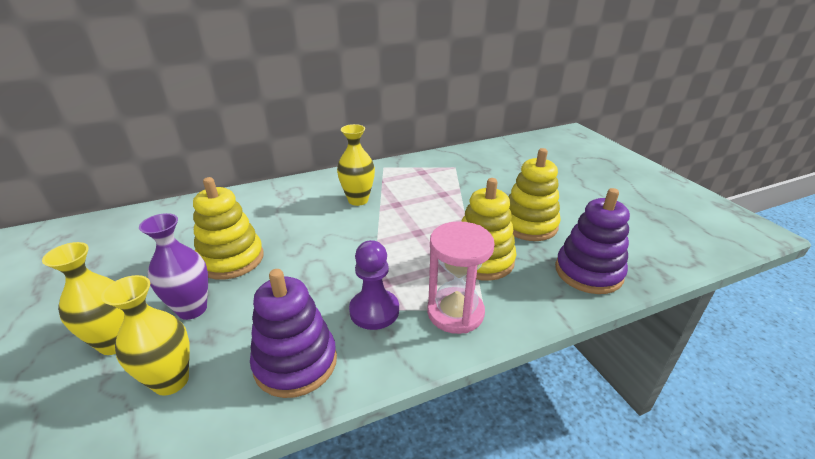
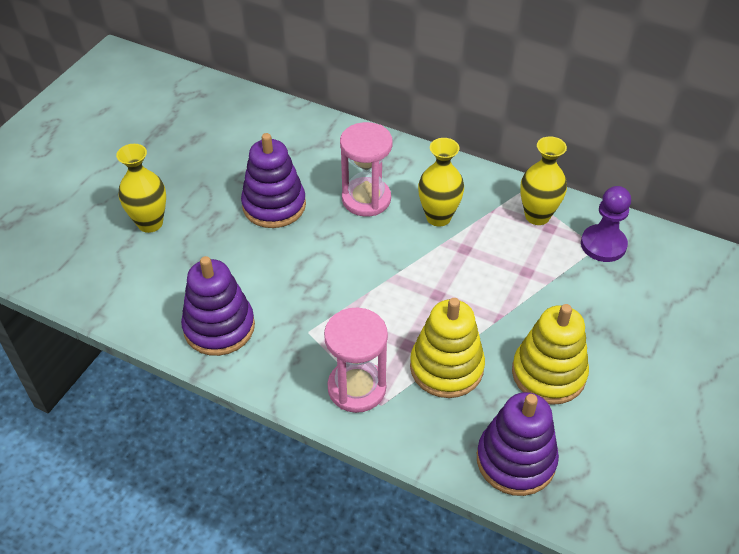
camera: 50 degrees right, 15 degrees up
(171, 381) = (150, 277): yellow vase -> yellow vase (537, 216)
(192, 309) = (209, 232): purple vase -> none
(231, 259) = (274, 205): yellow stacking toy -> purple stacking toy
(298, 217) = (366, 199): none -> pink hourglass
(374, 311) = (308, 335): purple pawn -> purple pawn (603, 245)

